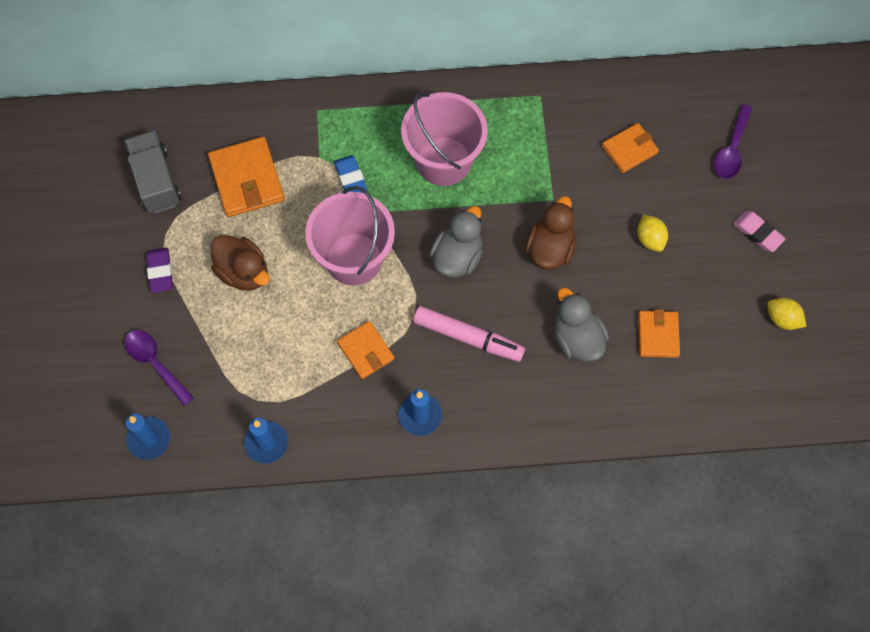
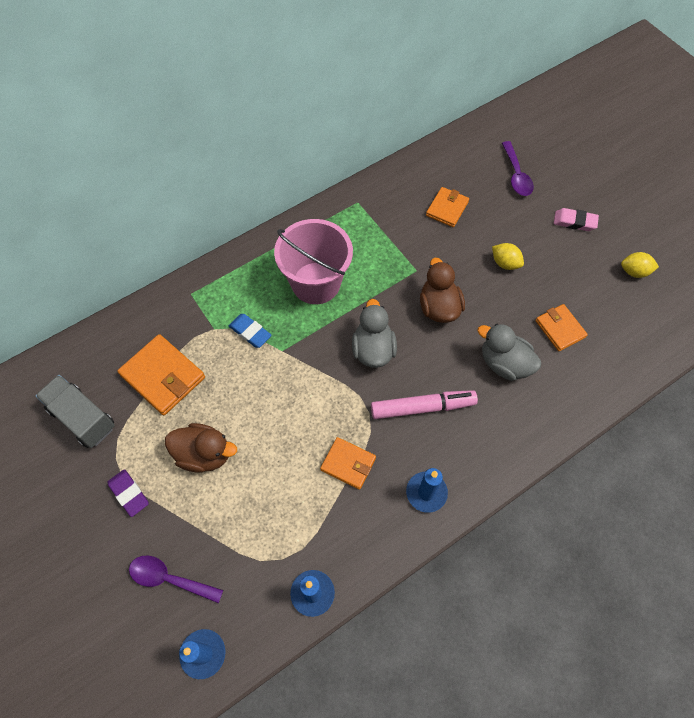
camera: 30 degrees left, 5 degrees down
(354, 259) = (292, 394): pink bucket -> none

